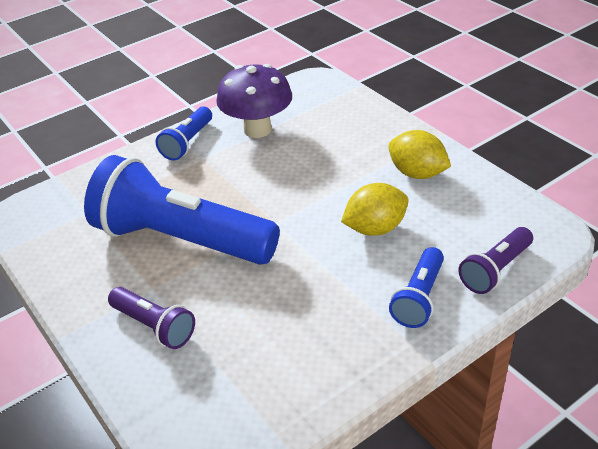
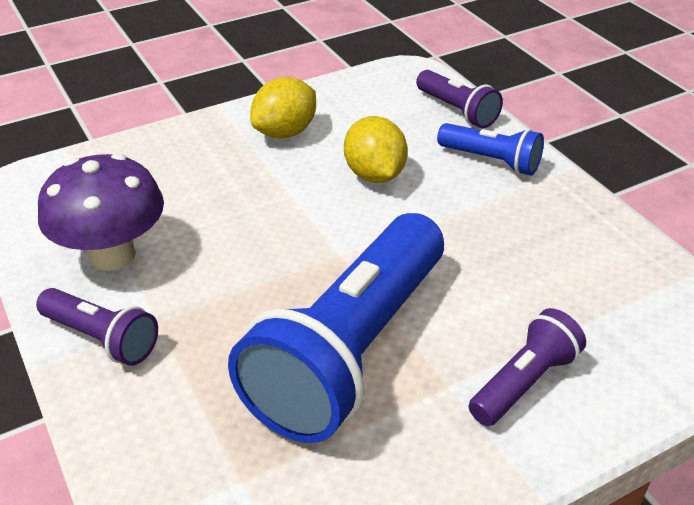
camera: 85 degrees left, 0 degrees up
(187, 143) = (102, 338): blue flashlight -> purple flashlight

